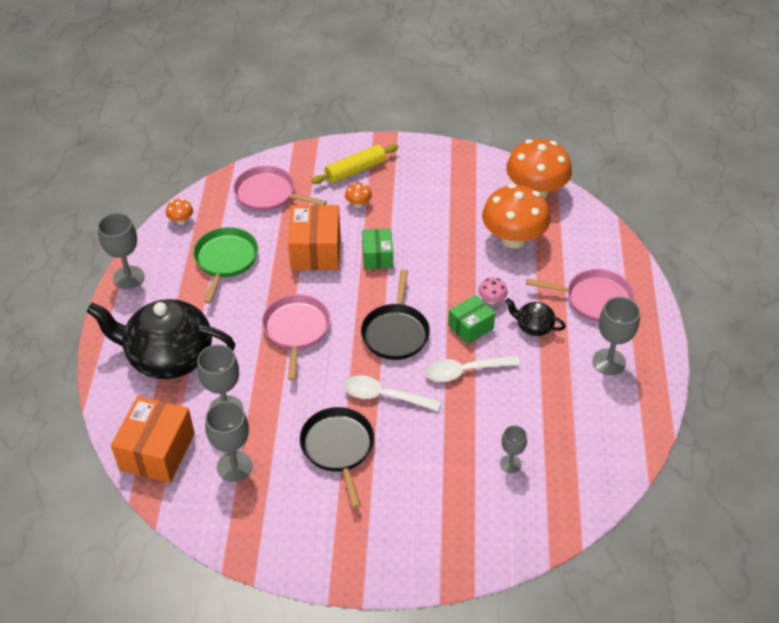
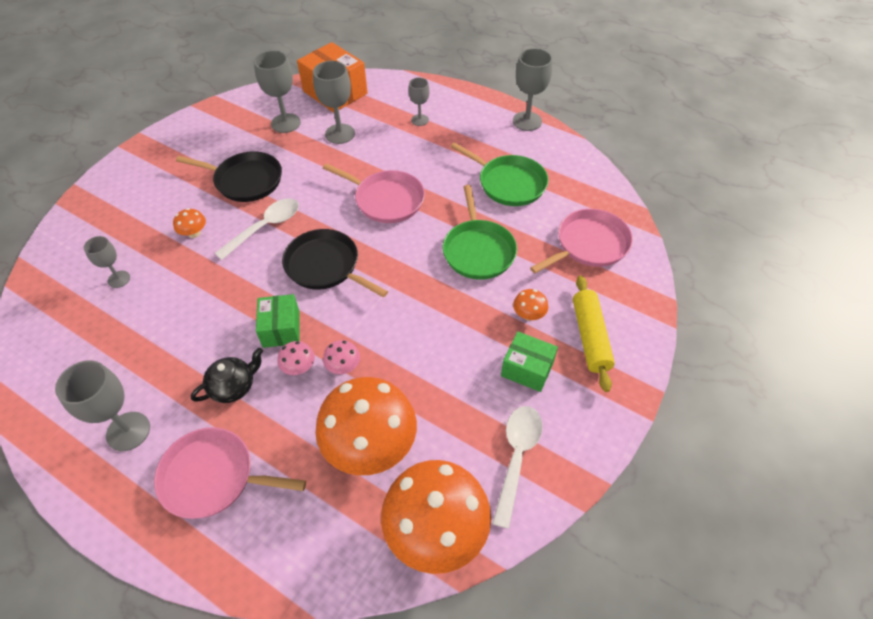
camera: 120 degrees right, 5 degrees up
(168, 356) = (419, 120): black teapot -> grey goblet
(181, 220) = (584, 170): orange mushroom -> orange mushroom (194, 233)
(315, 250) = (478, 250): orange box -> green pan
(377, 256) = (435, 296): green box -> green box (527, 369)
(465, 371) = (236, 296): white spoon -> white spoon (517, 457)
(472, 277) = (343, 366): none -> pink mushroom
(594, 299) = (213, 477): pink pan -> pink pan turned 60 degrees clockwise

